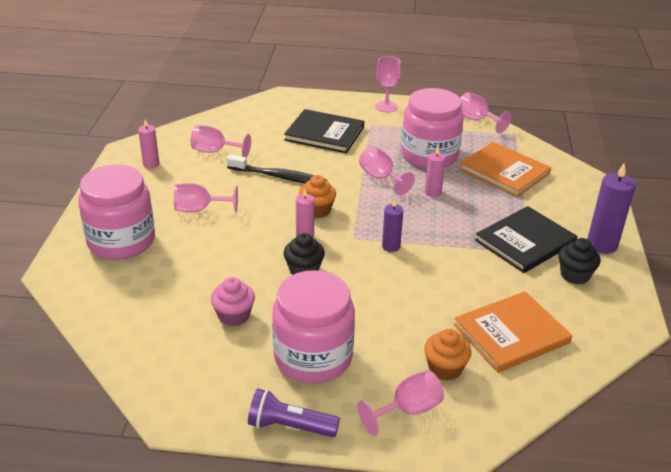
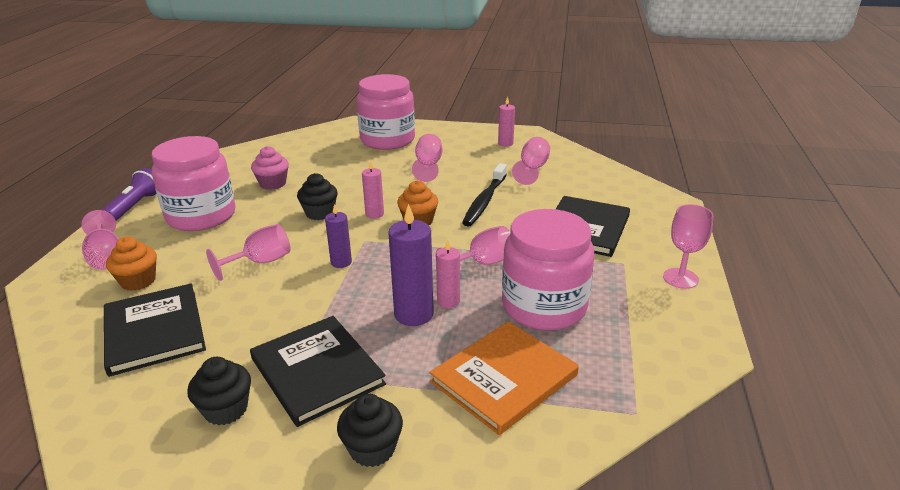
camera: 95 degrees right, 5 degrees down
(477, 120) = (672, 369): pink goblet -> pink goblet (260, 262)
(511, 334) = (154, 331): orange book -> black book
(578, 214) = (372, 449): none -> black cupcake
(602, 245) = (282, 460): purple candle -> purple candle (413, 314)

